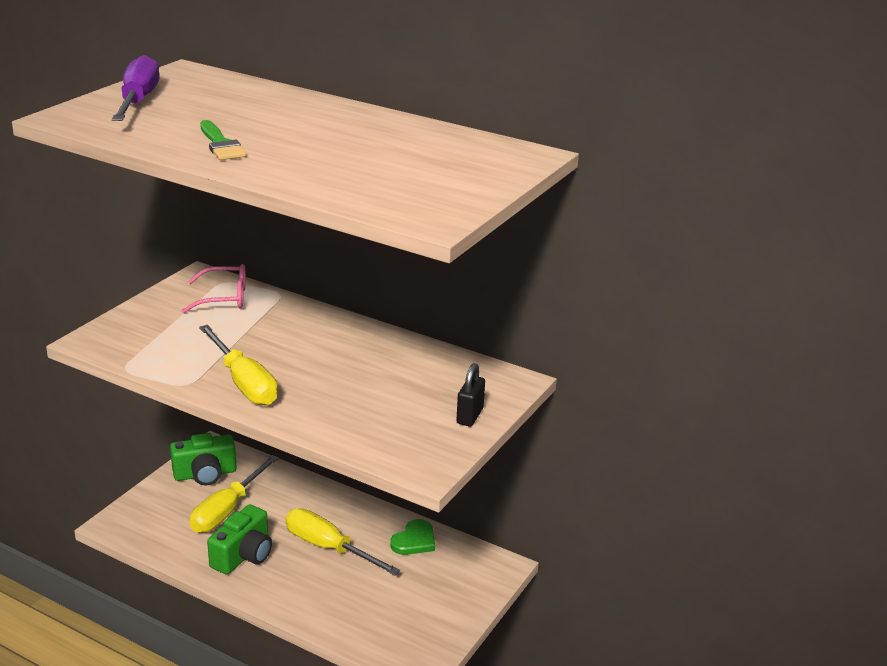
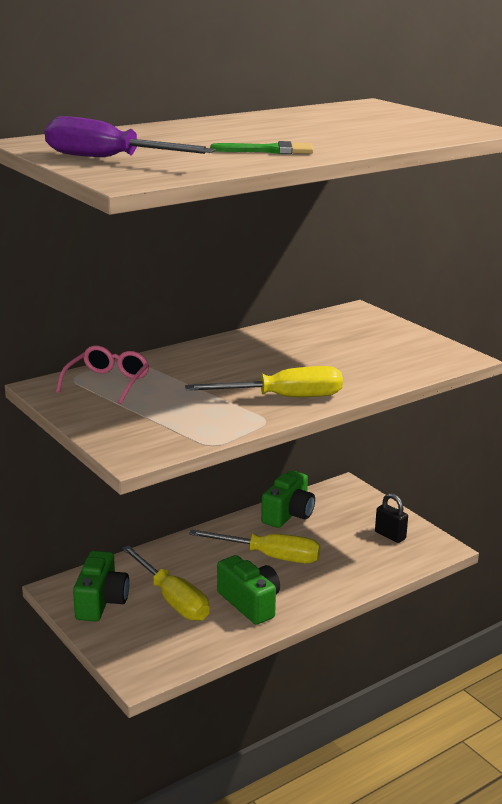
camera: 65 degrees left, 5 degrees down
(328, 548) = (270, 556): yellow screwdriver -> yellow screwdriver turned 135 degrees counterclockwise
(414, 540) = (288, 514): green heart -> green camera
(470, 416) = (397, 332): black padlock -> black padlock (390, 535)

